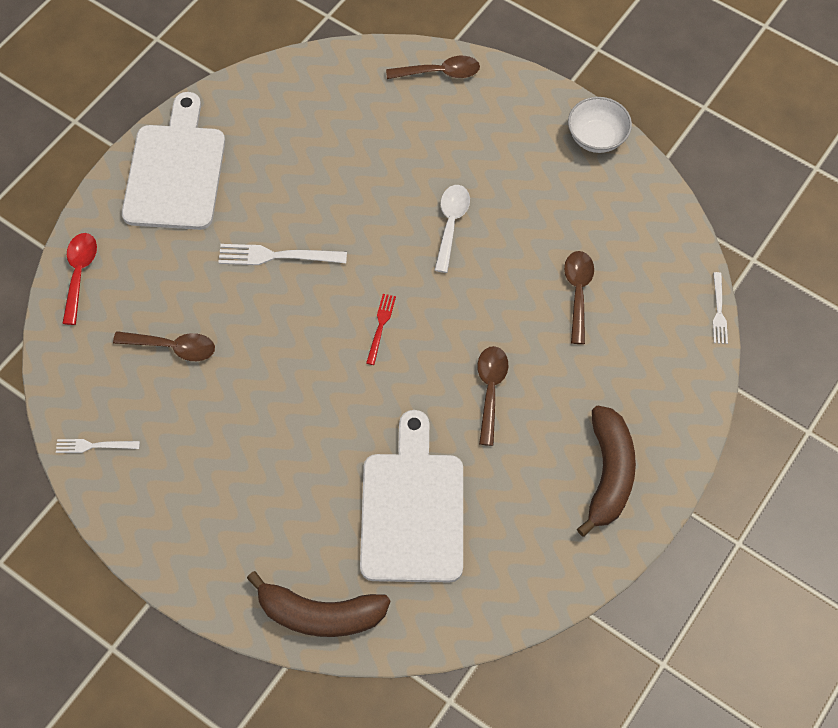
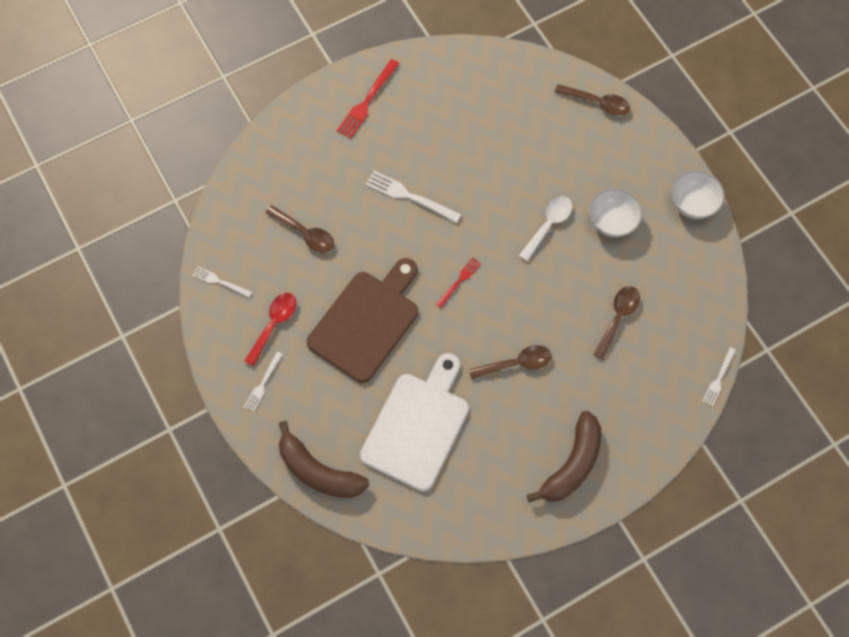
camera: 25 degrees right, 5 degrees up
(79, 274) = (265, 151): red spoon -> red spoon (274, 324)
(176, 171) = (367, 101): white cutting board -> red fork
(203, 542) = (263, 383): none -> white fork
(295, 417) = (367, 322): none -> brown cutting board
(490, 390) = (516, 363): brown spoon -> brown spoon turned 45 degrees clockwise
(519, 191) = (612, 221): none -> white bowl

